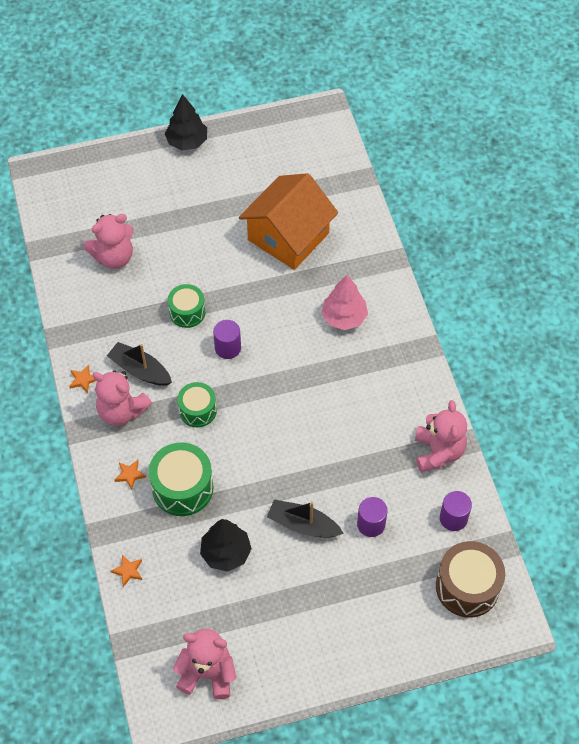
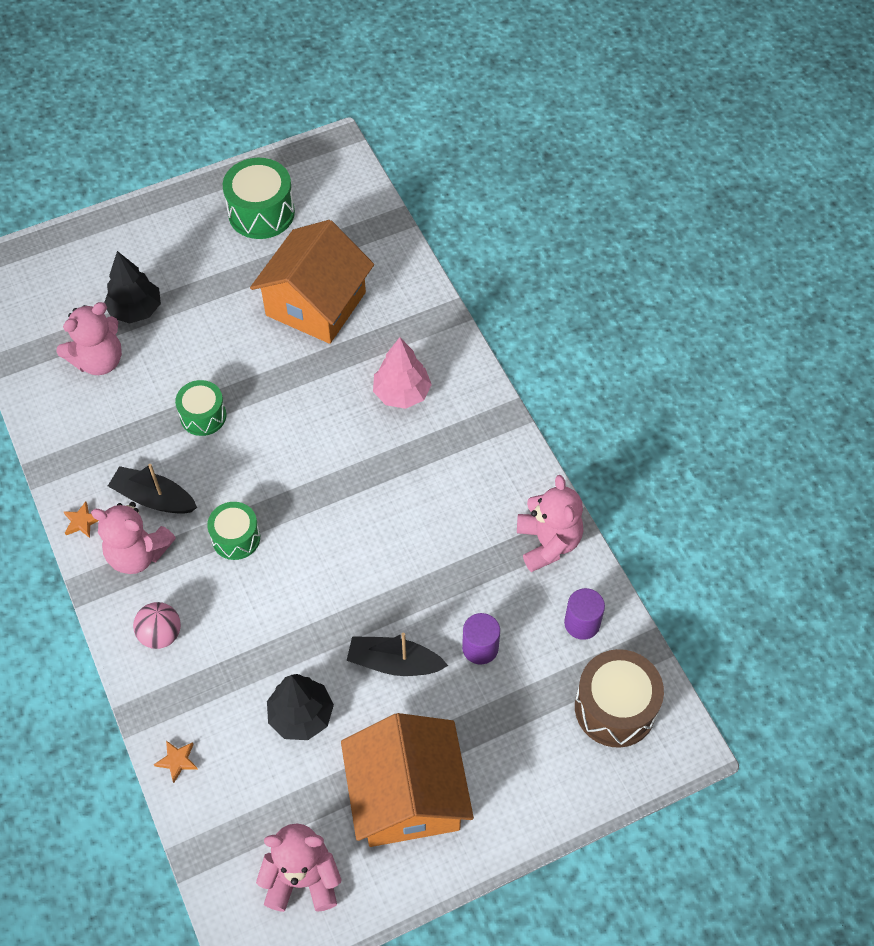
camera: 10 degrees left, 0 degrees up
(130, 475) = (161, 634): orange star -> pink ball
(182, 488) = (232, 640): green drum -> green drum (261, 213)
(187, 142) = (170, 206): black tree -> black tree (136, 310)
(228, 348) = (262, 453): purple cylinder -> none
(296, 626) = (407, 796): none -> orange house

